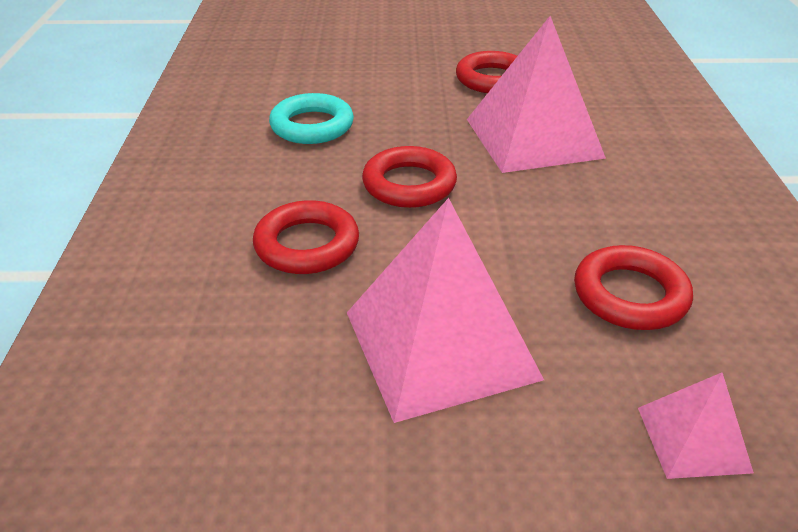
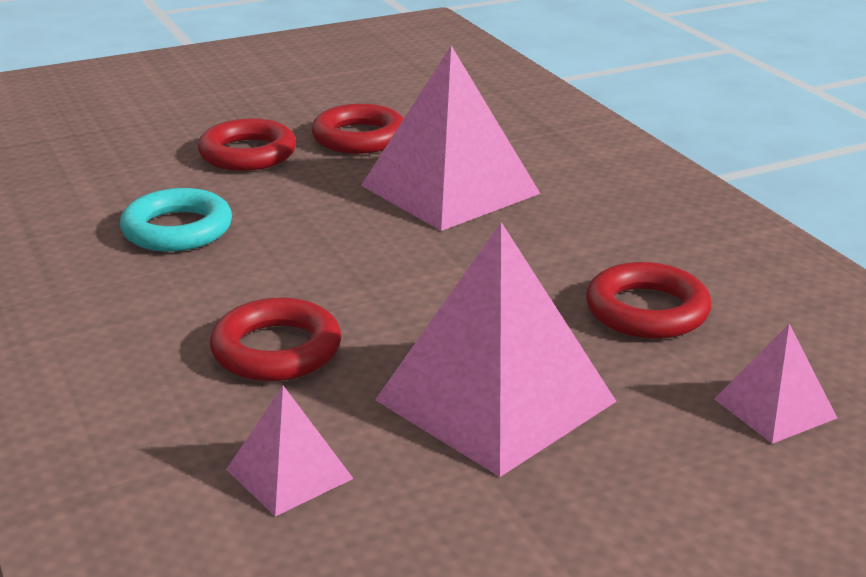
camera: 25 degrees left, 10 degrees down
(237, 360) = (289, 473): none -> pink pyramid
(409, 184) = (346, 264): red ring -> red ring (248, 154)

